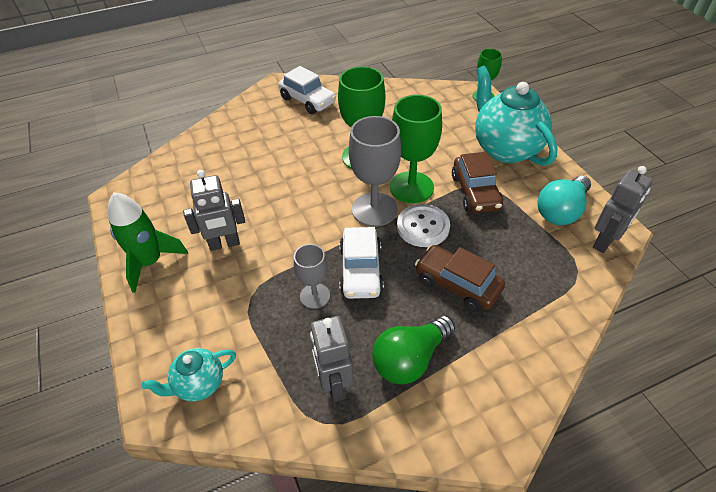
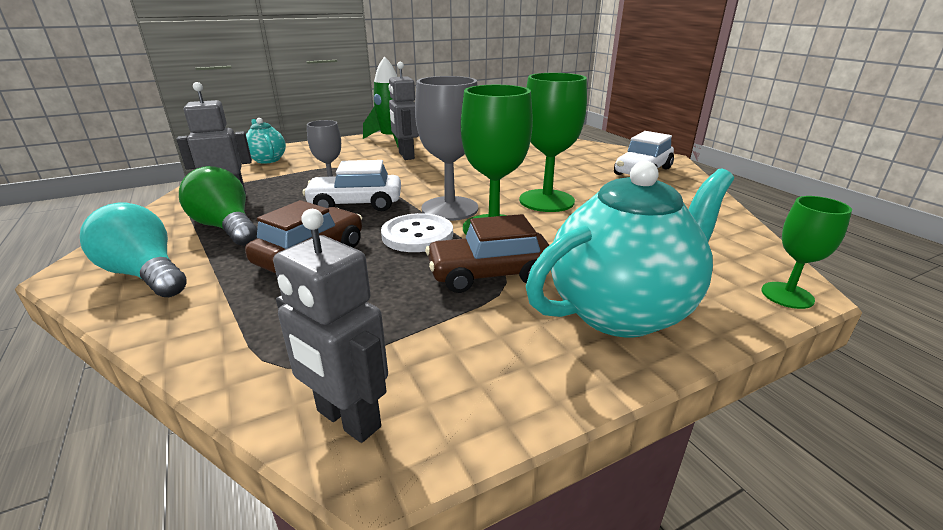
camera: 85 degrees right, 20 degrees down
(561, 211) = (446, 365): turquoise light bulb -> turquoise light bulb (145, 274)

